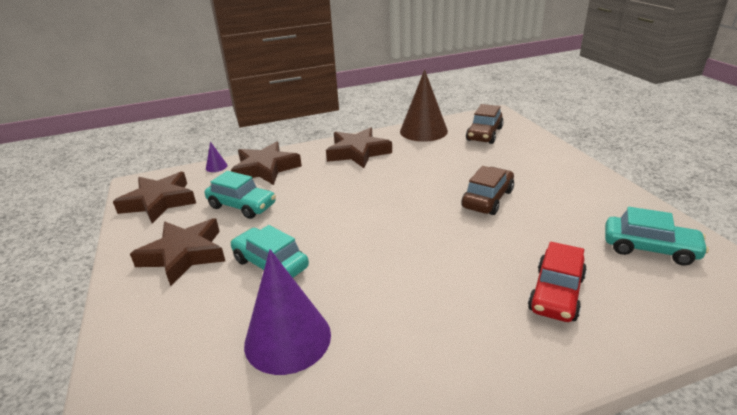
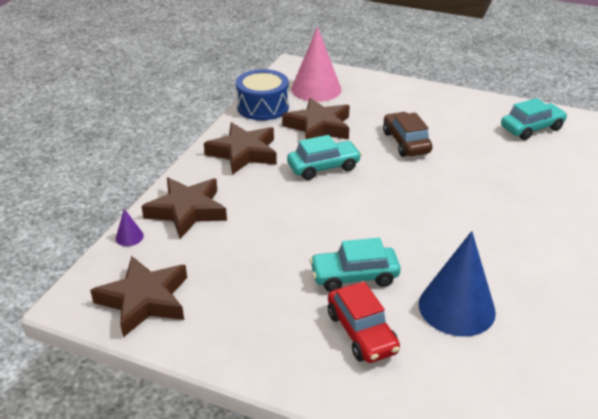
camera: 50 degrees left, 5 degrees up
(184, 255) = (274, 318): brown star -> brown star (319, 127)
(242, 206) = (237, 253): turquoise car -> turquoise car (323, 167)
(287, 339) = (456, 307): purple cone -> blue cone
(423, 131) = (263, 107): brown cone -> blue drum
(484, 134) = (316, 89): brown car -> pink cone
(556, 293) = (533, 182): red car -> red car (361, 332)

